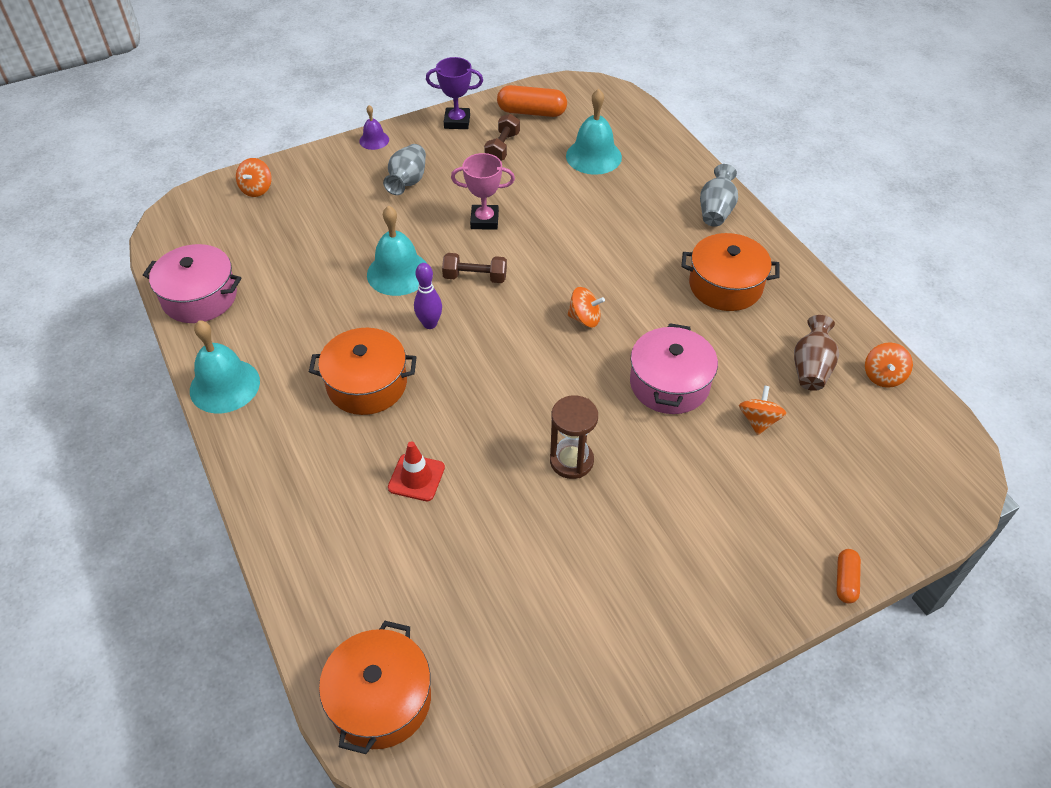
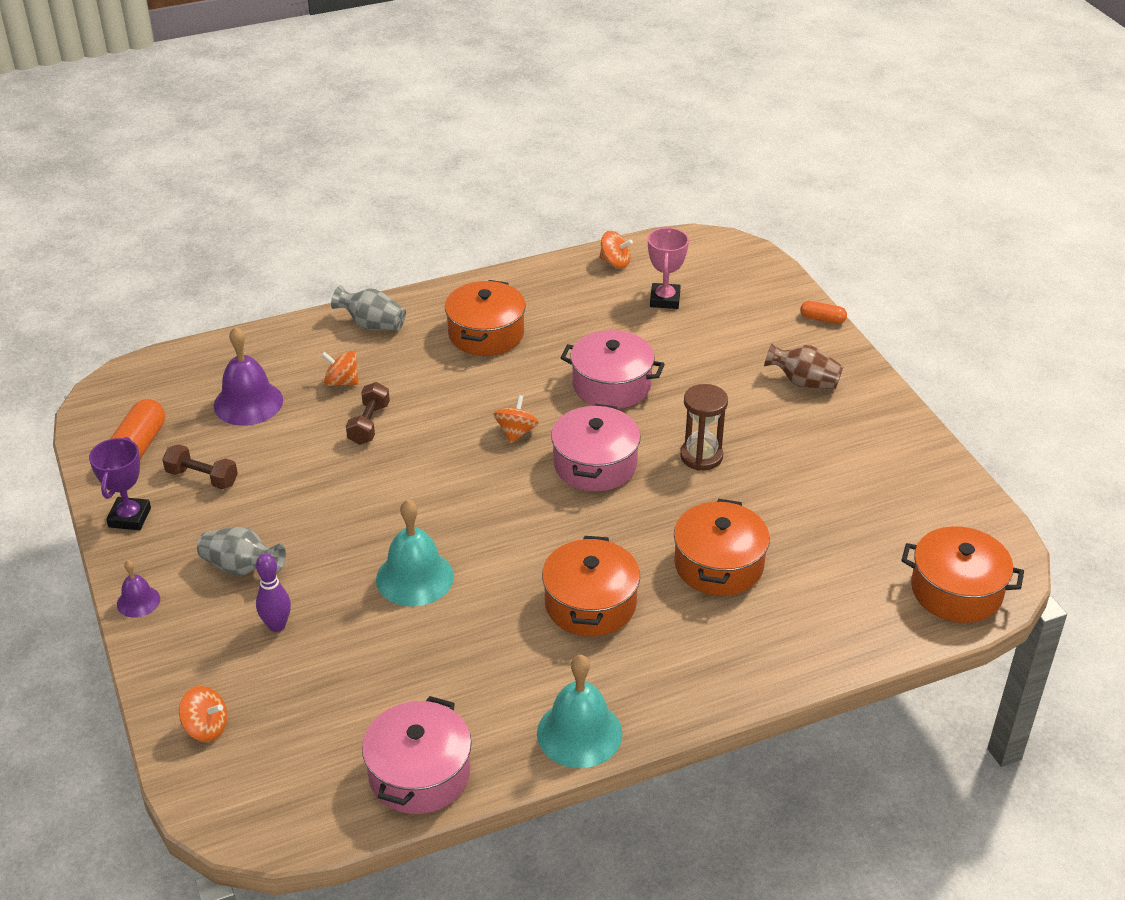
camera: 85 degrees left, 10 degrees down
(416, 477) = (718, 565): red traffic cone -> orange pot
(430, 324) = (505, 551): purple bowling pin -> purple bowling pin (277, 626)
(475, 277) = (436, 512): brown dumbbell -> brown dumbbell (369, 424)
(484, 220) = (339, 500): pink trophy -> pink trophy (665, 299)
(548, 377) = (595, 464): none -> pink pot
(593, 156) = (248, 403): turquoise bell -> purple bell
(758, 421) = (660, 338): orange spinning top -> orange spinning top (342, 382)
(811, 368) = (601, 299): brown vase -> brown vase (803, 382)

